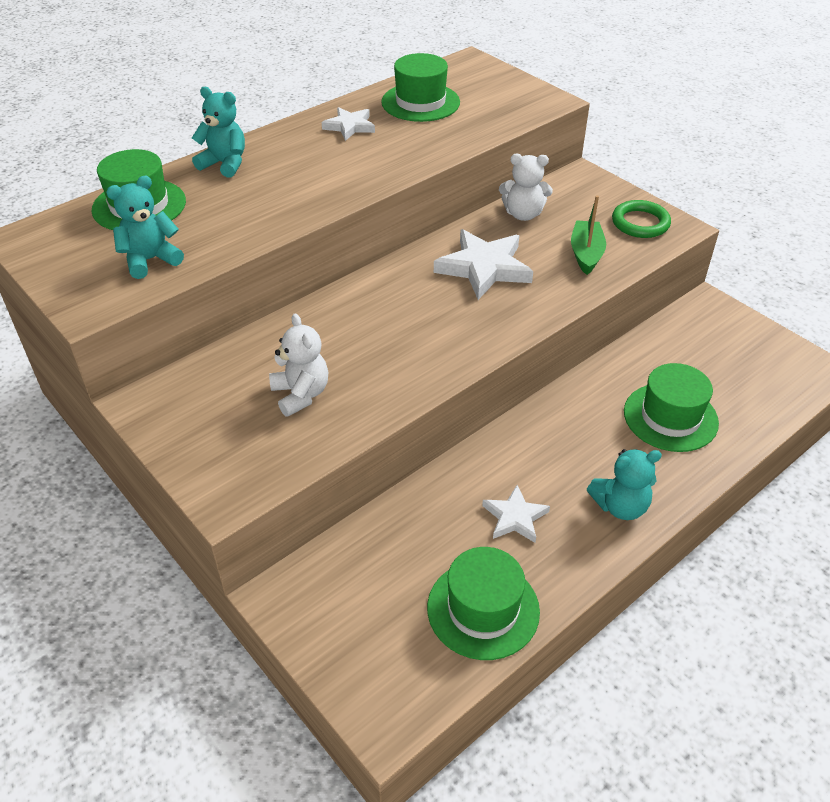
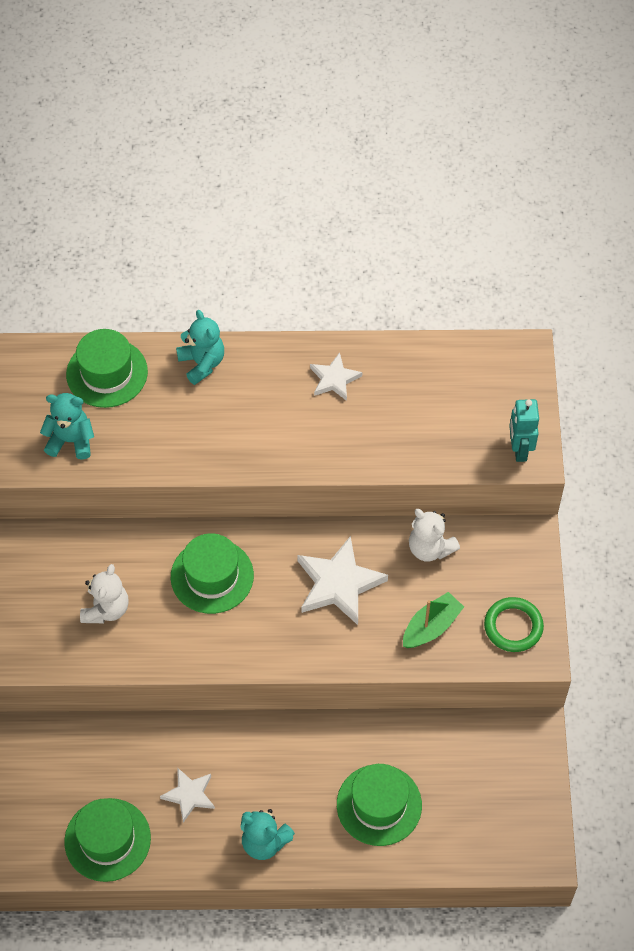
camera: 40 degrees right, 15 degrees up
(420, 102) = (421, 385): green hat -> green hat (212, 576)
(536, 101) = (519, 449): none -> turquoise robot

